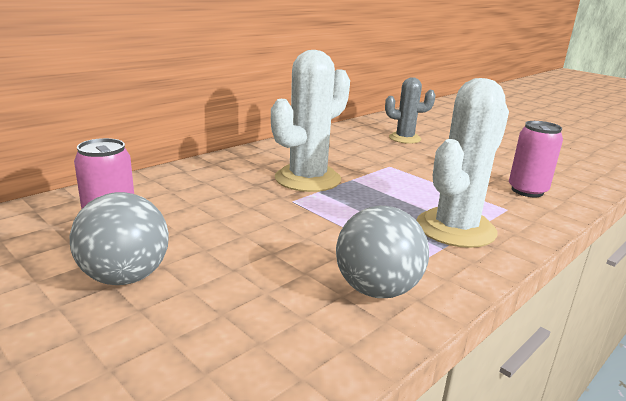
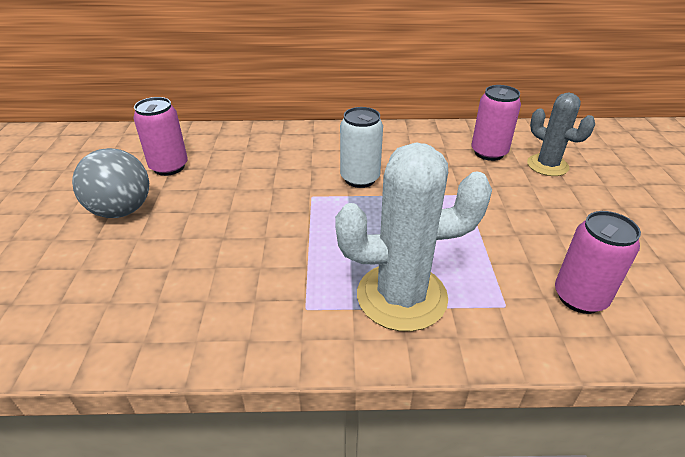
camera: 45 degrees right, 15 degrees up
(307, 179) = (360, 178): white cactus -> white can
(362, 141) = (489, 153): none -> pink can
(377, 290) = (234, 312): grey ball -> none

